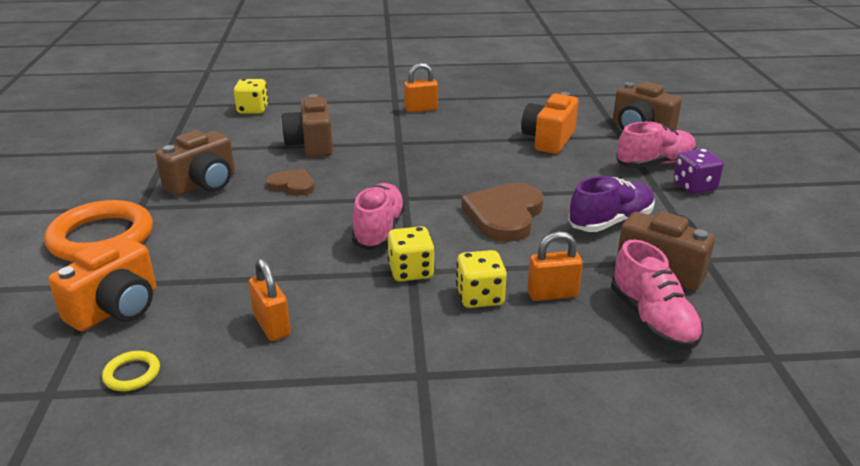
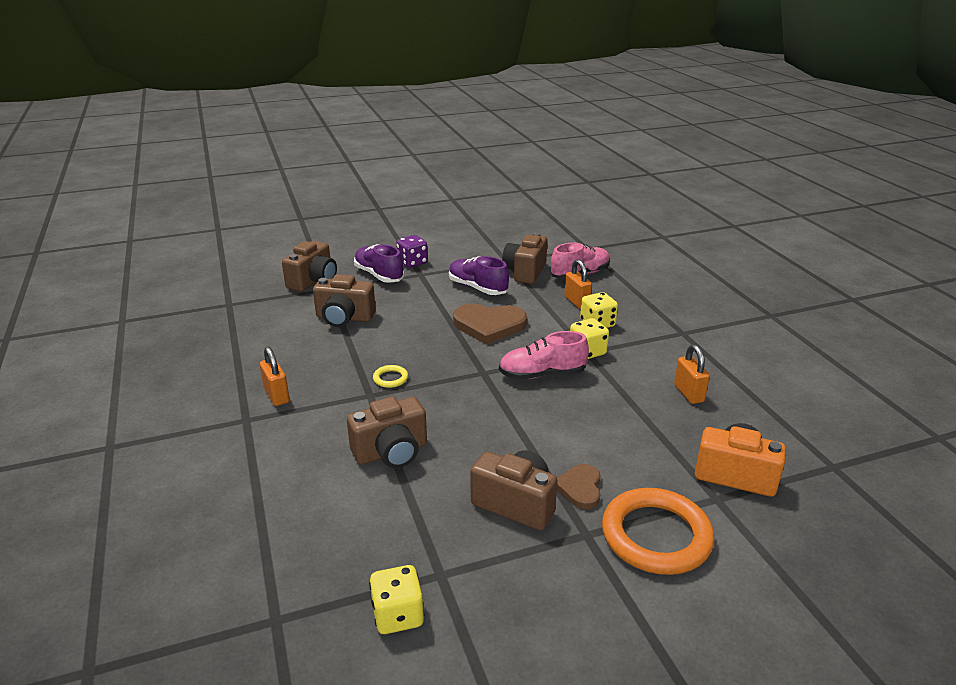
camera: 105 degrees left, 0 degrees up
(132, 374) = (782, 436): yellow ring -> yellow ring (390, 378)
(253, 110) = (289, 537): yellow dice -> yellow dice (398, 615)
(272, 325) = (688, 393): orange padlock -> orange padlock turned 60 degrees counterclockwise
(292, 185) = (488, 440): brown heart -> brown heart (580, 488)
(548, 140) = (344, 318): orange camera -> brown camera
(654, 163) = (379, 275): pink shoe -> purple shoe

